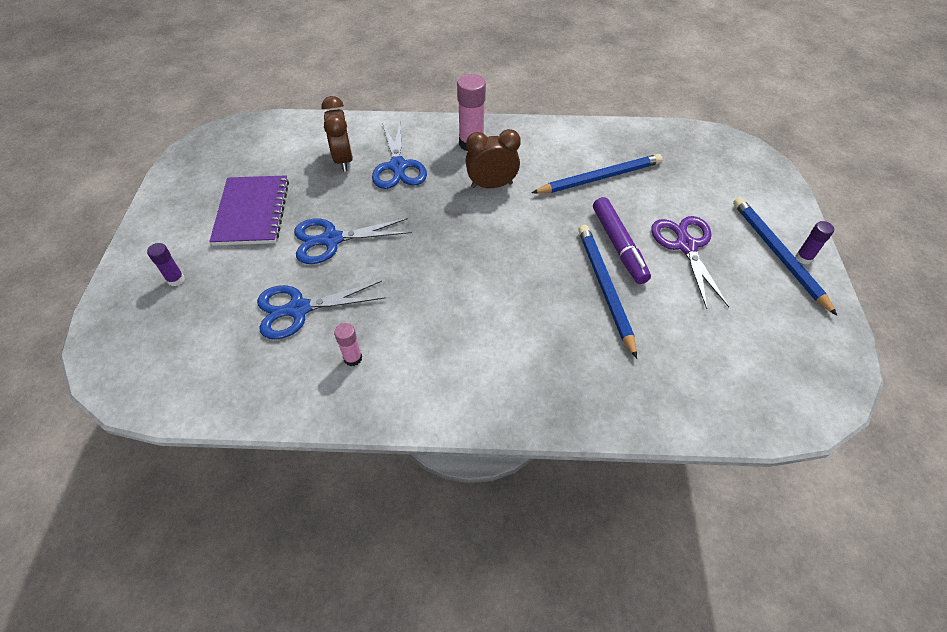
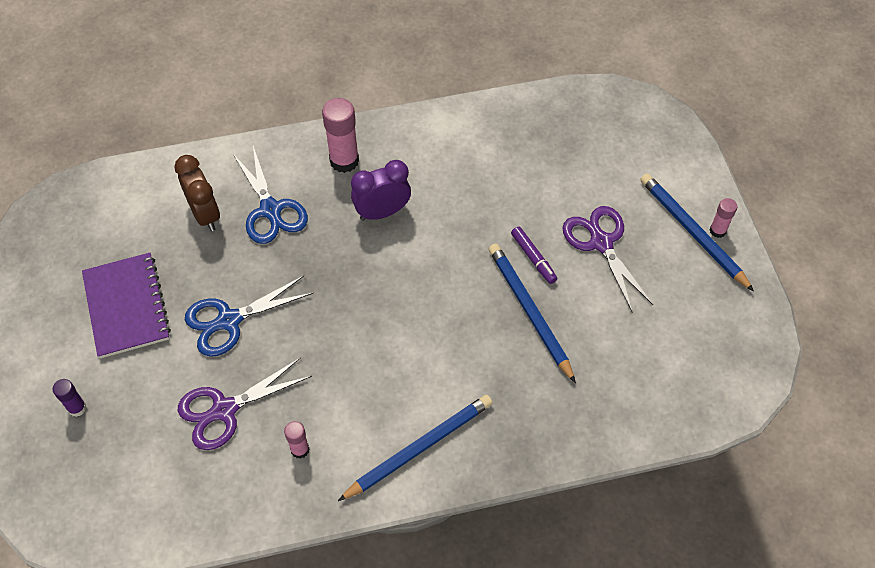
camera: 15 degrees left, 5 degrees up
(299, 309) = (225, 410): blue scissors -> purple scissors
(491, 185) = (382, 212): brown clock -> purple clock
(599, 177) = (496, 176): blue pencil -> blue pencil (419, 448)
(618, 245) = (533, 258): purple marker -> purple marker, size x0.62
(803, 258) = (717, 231): purple glue stick -> pink glue stick

